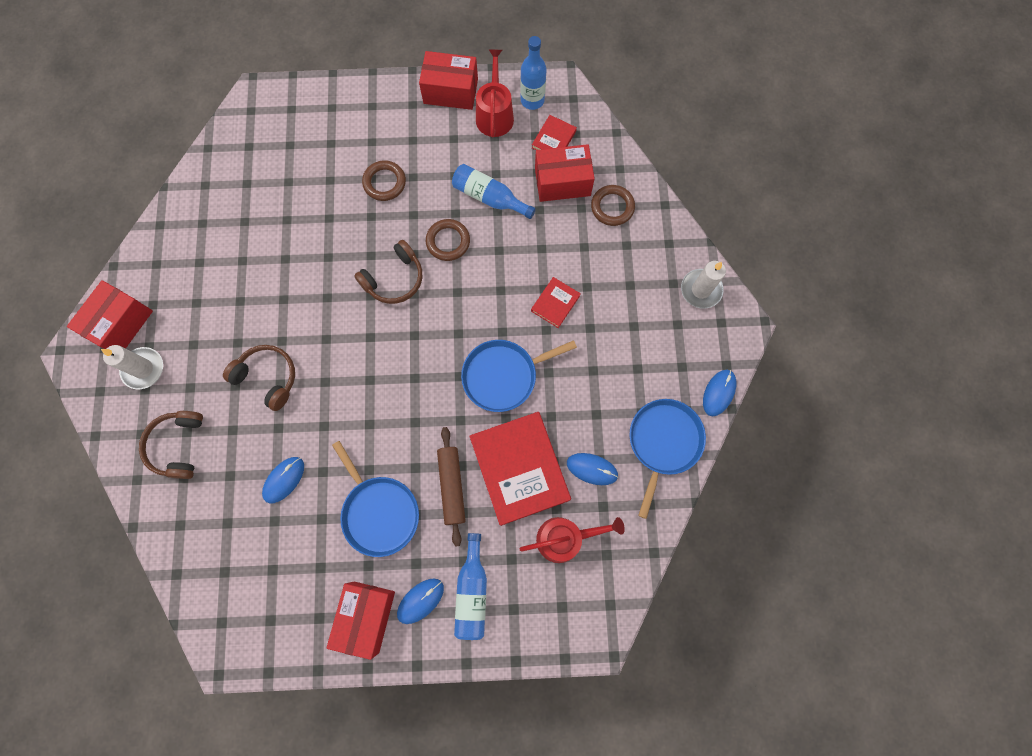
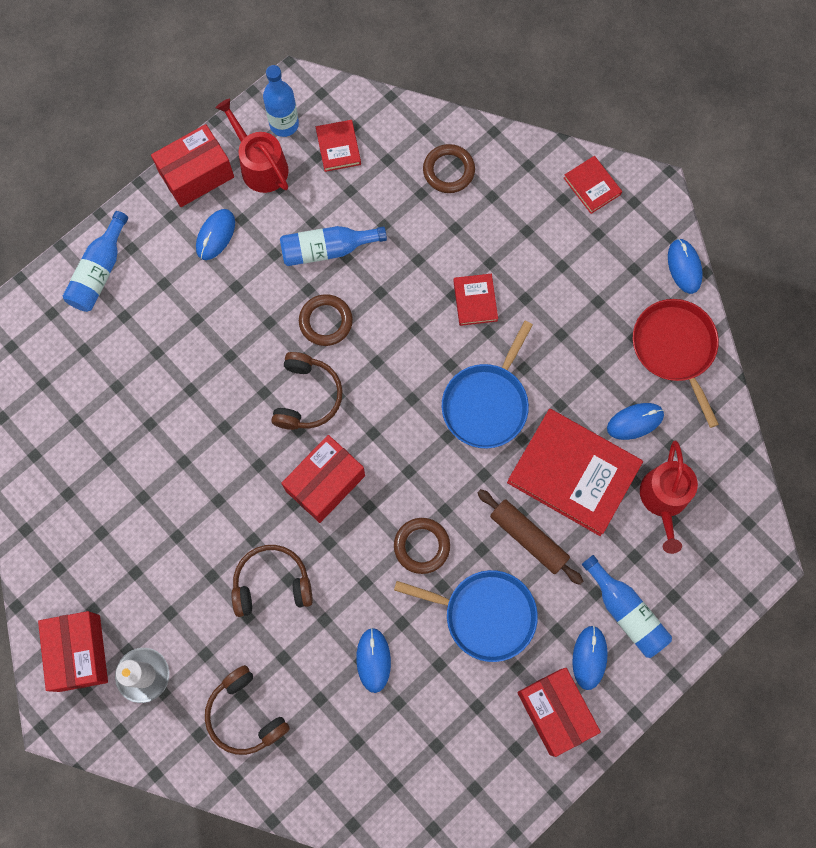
camera: 40 degrees left, 0 degrees up
(341, 105) = (99, 271): none -> blue bottle
(384, 182) = (213, 313): brown ring -> brown ring (421, 546)
(429, 136) = (215, 235): none -> blue mouse
(562, 182) = (382, 182): red box -> red box (325, 483)
(565, 538) = (664, 499): red watering can -> red watering can turned 150 degrees clockwise
(663, 442) = (675, 348): blue pan -> red pan
(701, 290) = (592, 186): white candle -> red book

